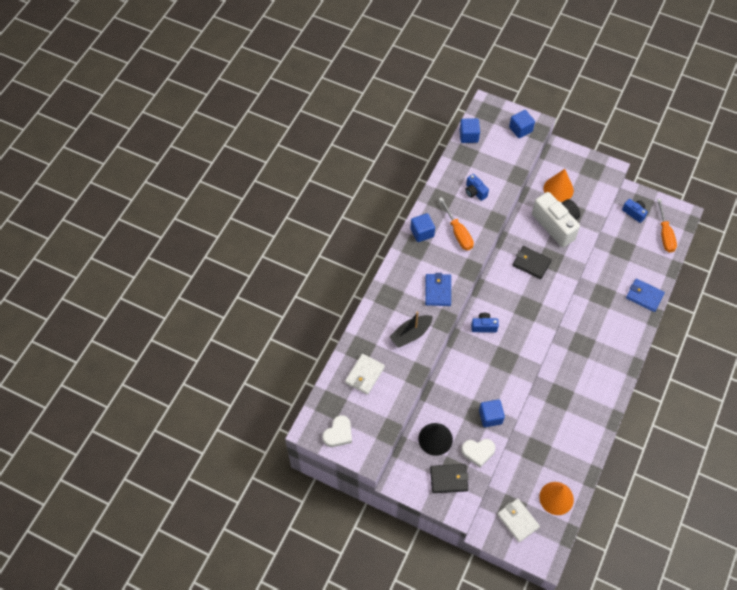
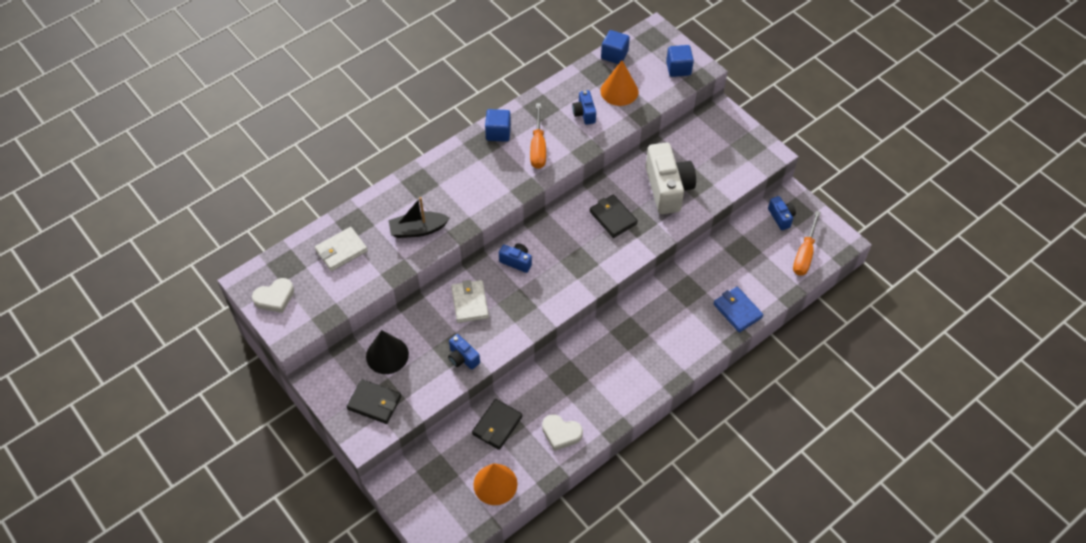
camera: 25 degrees right, 5 degrees down
(438, 291) = (477, 198): blue wallet -> none
(478, 452) = (425, 389): white heart -> white heart (561, 433)
(490, 417) = (463, 358): blue cube -> blue camera
(518, 521) = (436, 489): white wallet -> white wallet (470, 303)
(532, 454) = (497, 425): none -> black wallet
(558, 189) = (694, 152): orange cone -> orange cone (619, 91)

